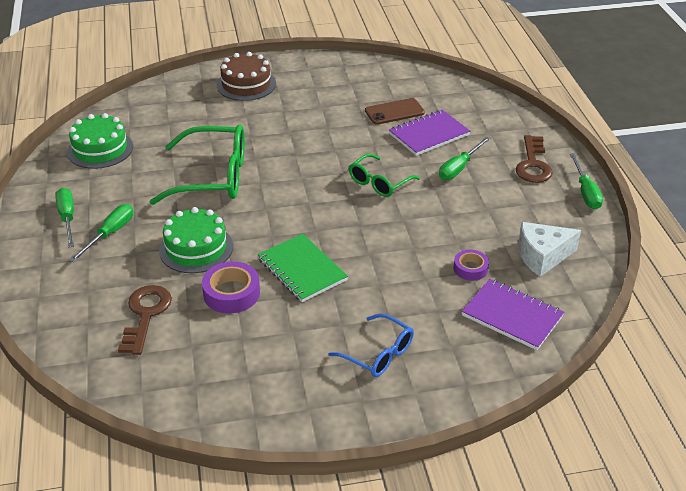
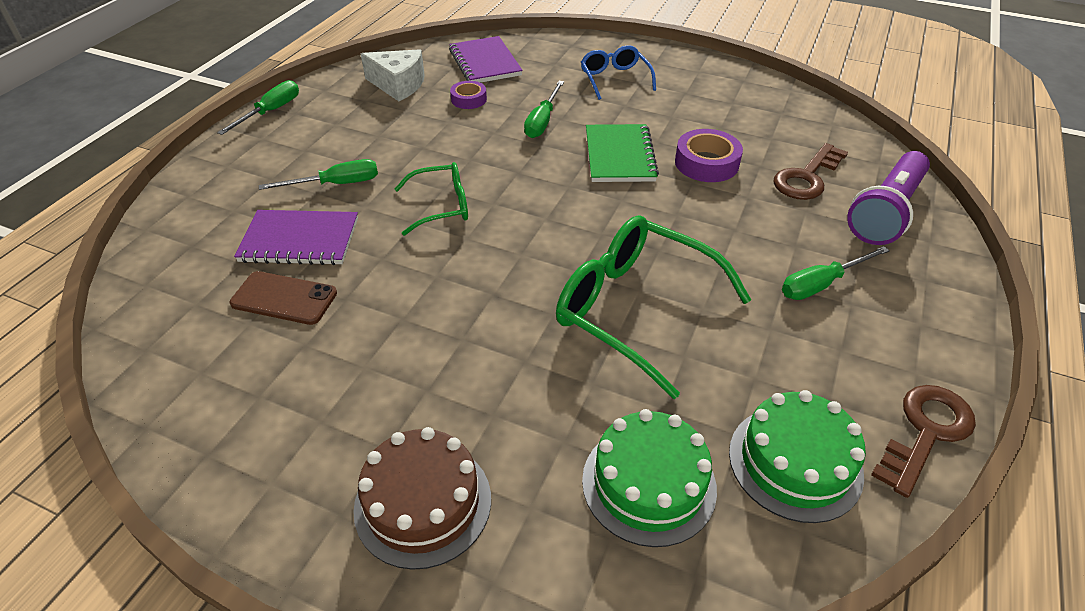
camera: 145 degrees left, 5 degrees up
(67, 218) = (880, 336): green screwdriver -> green screwdriver (542, 121)
(75, 308) = (886, 212): none -> purple flashlight
(196, 248) = (717, 221): green cake -> green cake (649, 483)
(533, 164) = (262, 155): brown key -> brown key (925, 432)

